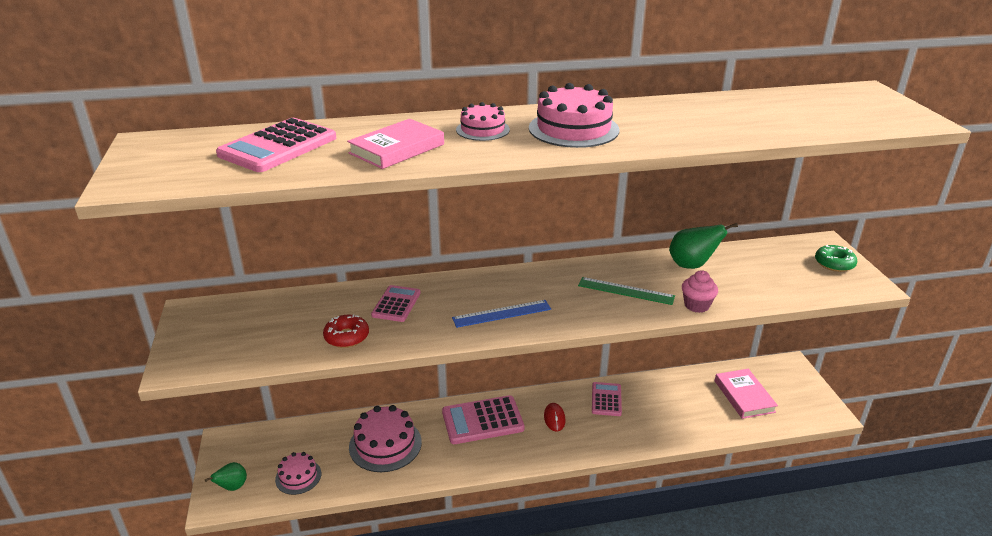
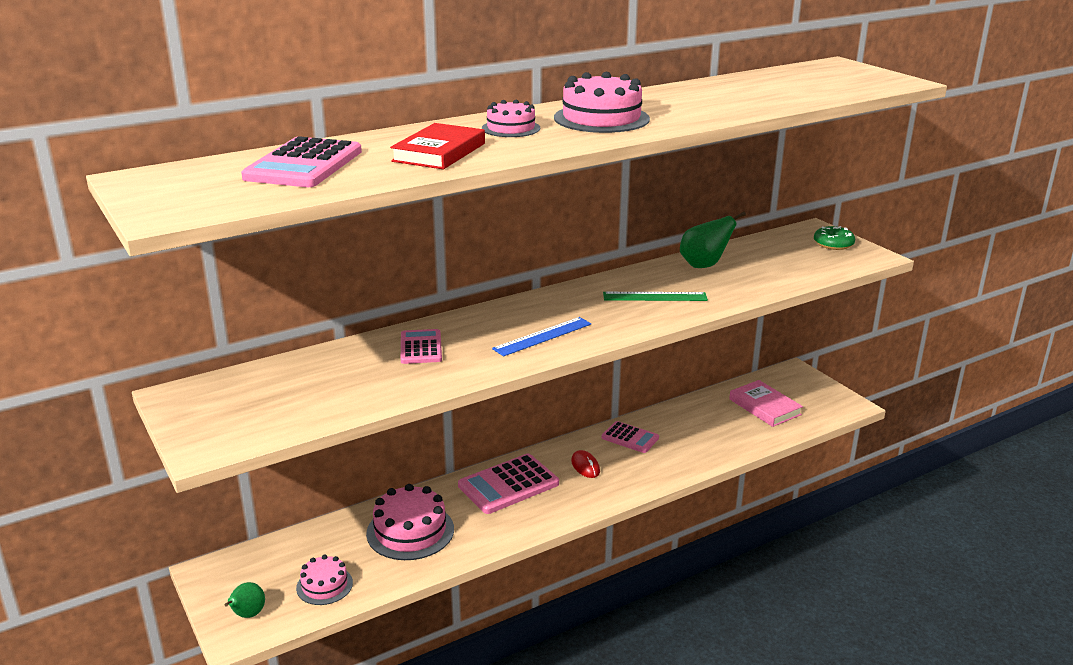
camera: 20 degrees left, 5 degrees down
(346, 337) = (387, 385): red donut -> none
(397, 149) = (439, 152): pink book -> red book
(606, 399) = (630, 438): pink calculator -> pink calculator turned 135 degrees clockwise
(696, 305) = (730, 297): pink cupcake -> none

